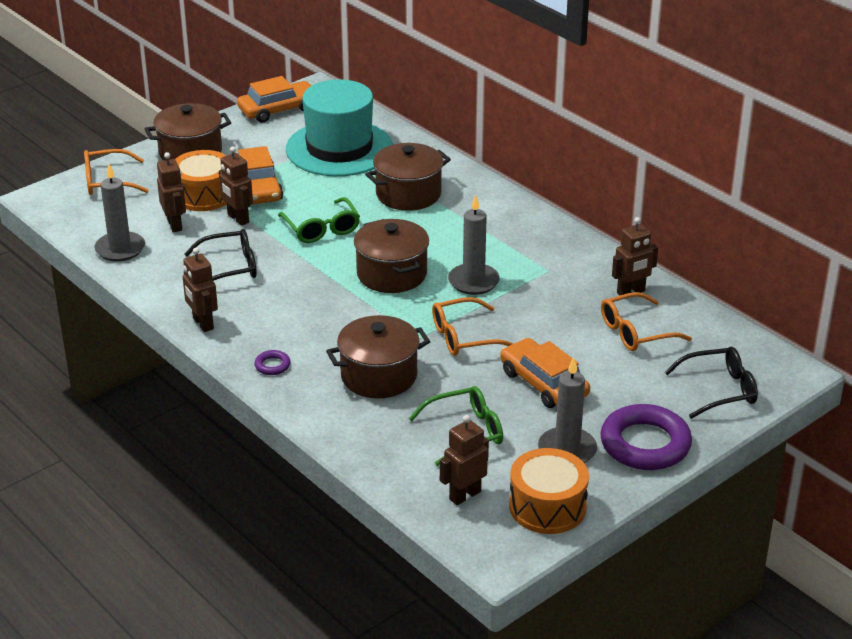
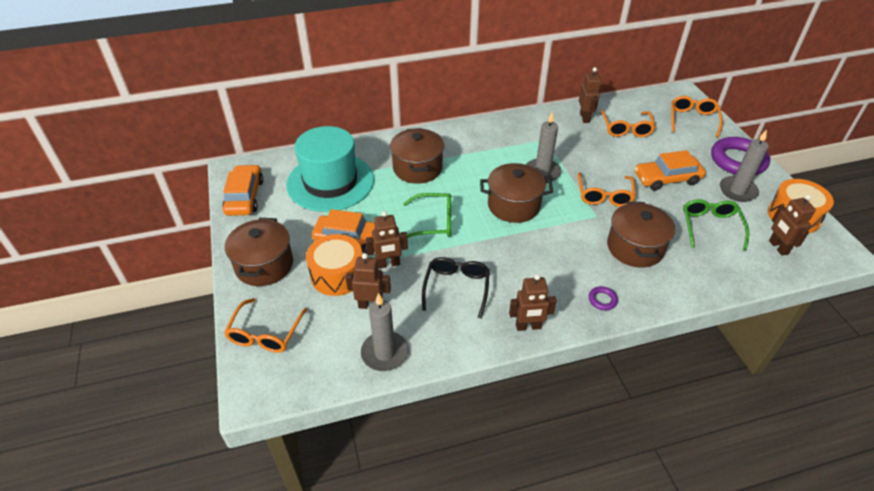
camera: 65 degrees left, 10 degrees up
(719, 390) = (693, 120): black glasses -> orange glasses

